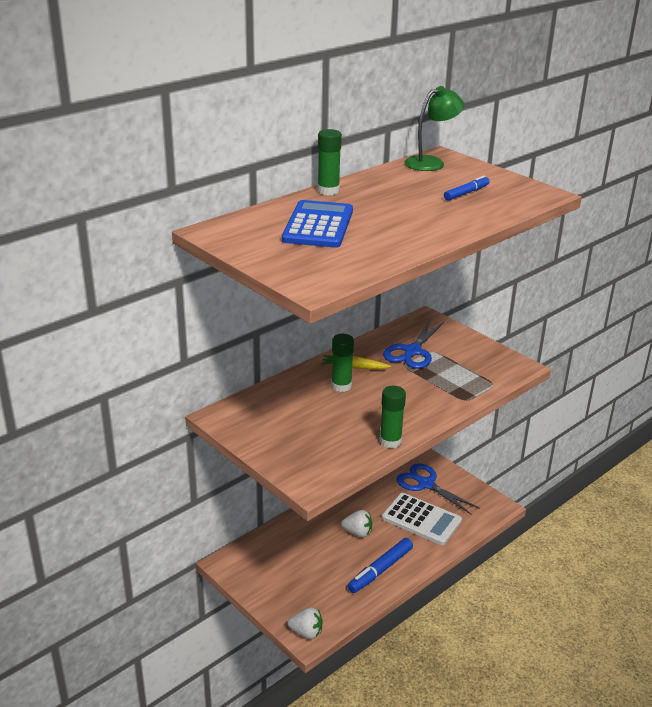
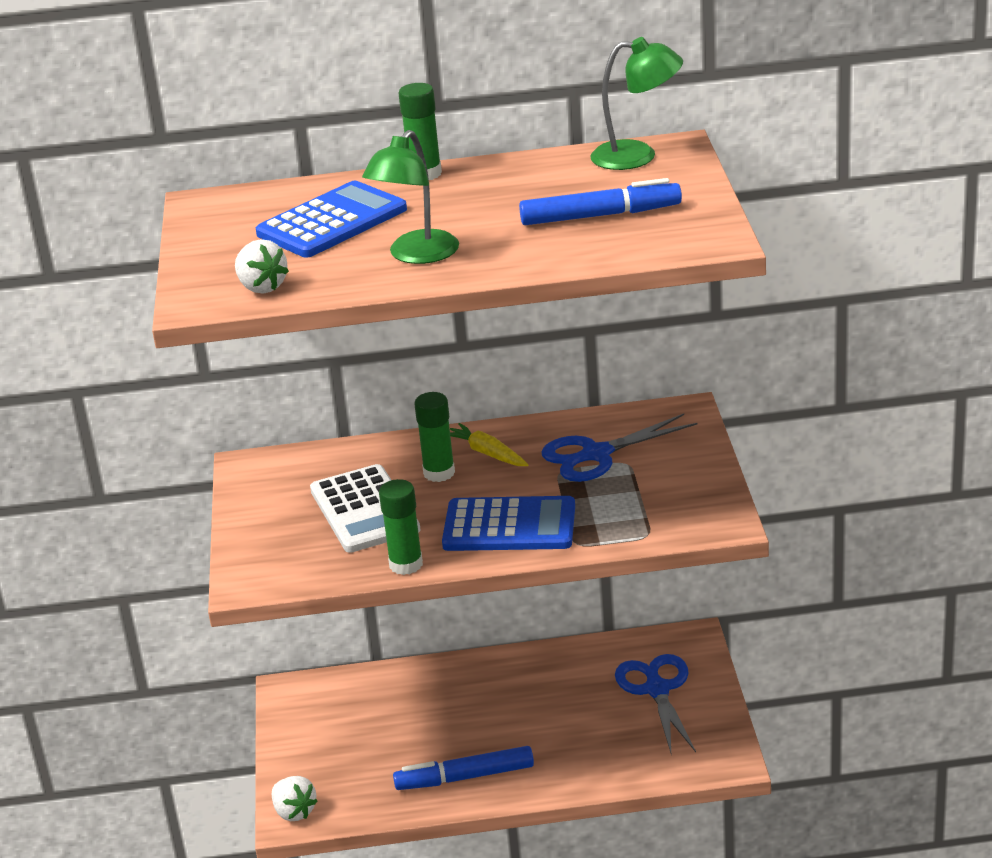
camera: 40 degrees right, 0 degrees up
(357, 532) = (489, 718): white strawberry -> white strawberry (261, 287)
(403, 232) = (416, 255): none -> green lamp
(418, 402) = (509, 526): none -> blue calculator
(421, 519) = (595, 735): white calculator -> white calculator (364, 510)
(466, 193) = (600, 215): blue marker -> blue marker, size x1.61

